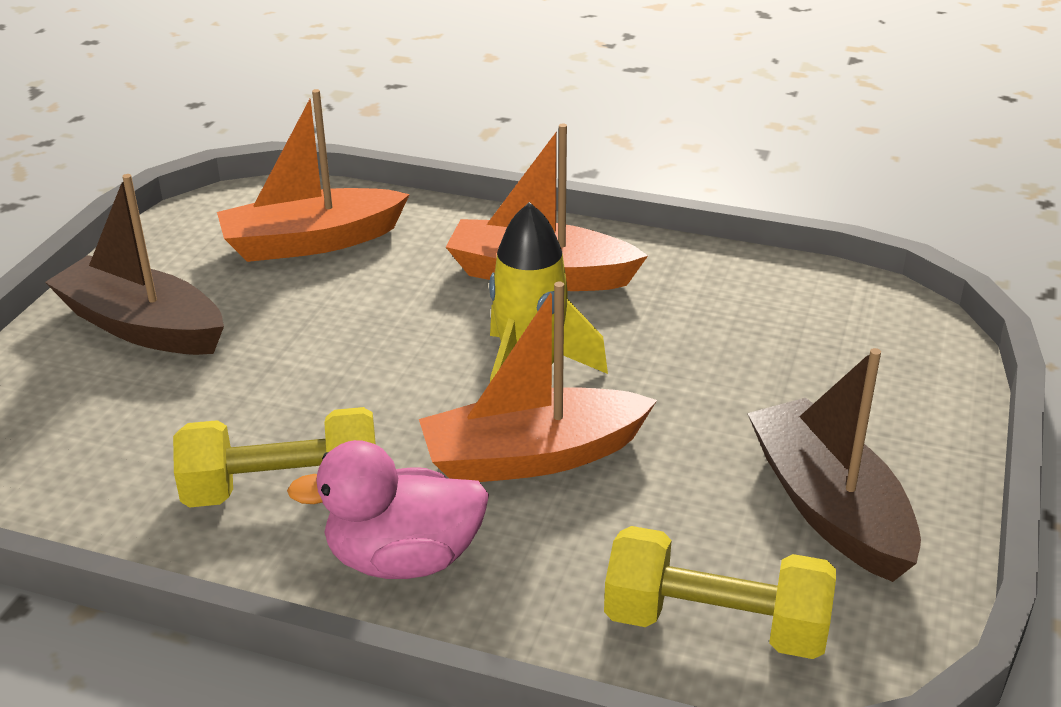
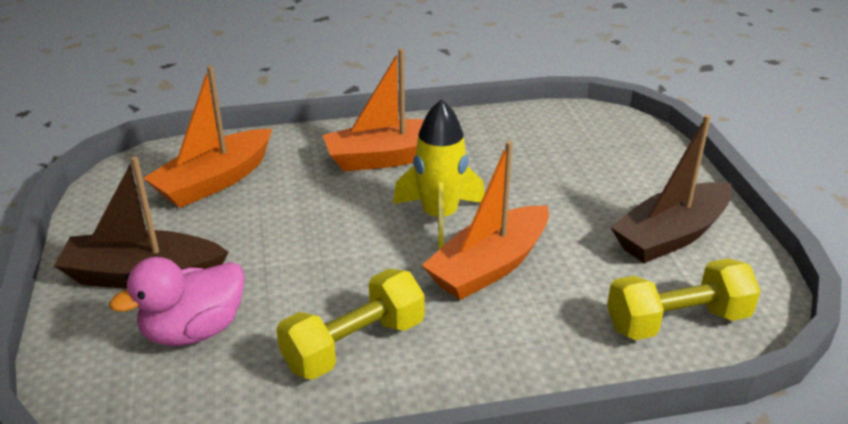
camera: 30 degrees left, 0 degrees up
(403, 559) = (473, 357): pink duck -> pink duck (194, 331)
(829, 507) = (671, 235): brown boat -> brown boat turned 75 degrees counterclockwise

